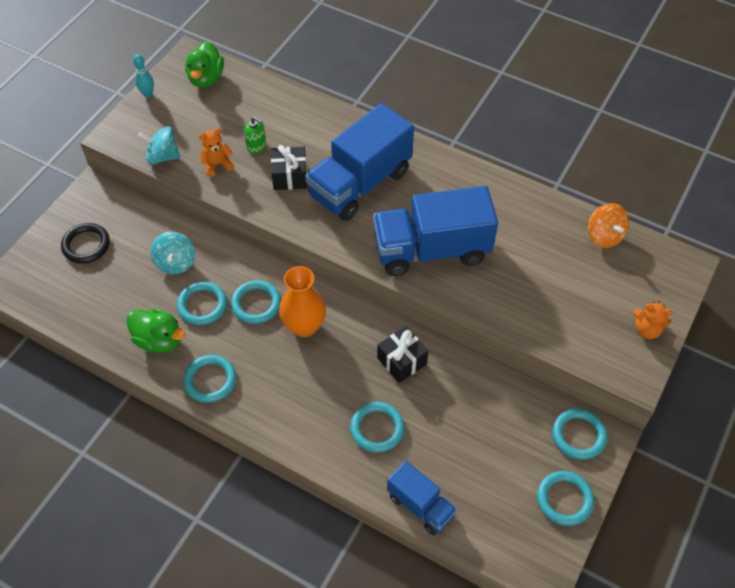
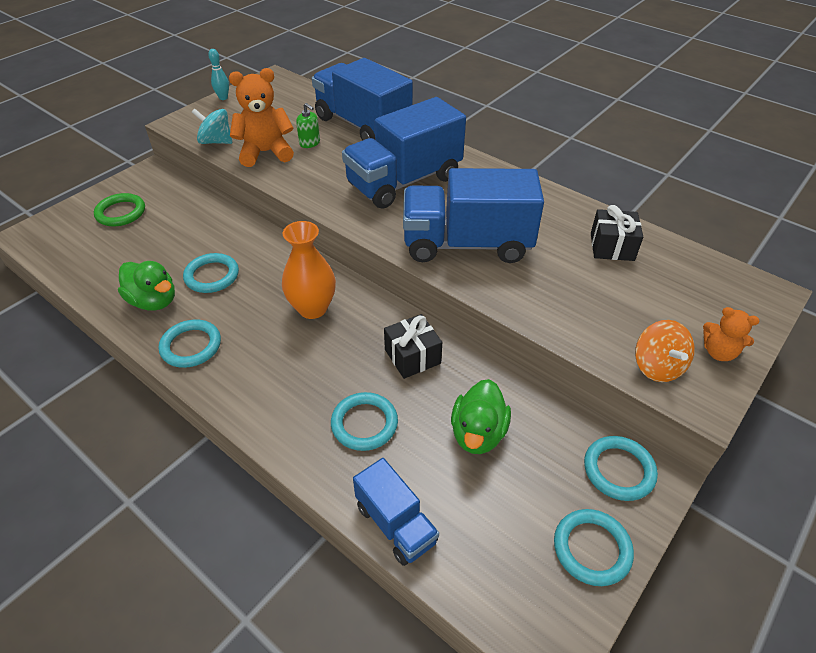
camera: 10 degrees right, 10 degrees down
(86, 245) = (121, 213): black ring -> green ring
(175, 262) = (201, 236): turquoise spinning top -> none
(206, 78) = (281, 92): green duck -> green duck (478, 433)
(217, 165) = (266, 152): orange teddy bear -> orange teddy bear, size x1.79
(256, 304) = (268, 281): turquoise ring -> none
(290, 176) = (334, 168): black gift -> black gift (612, 247)
(302, 115) = (362, 125): none -> blue truck
(604, 236) = (669, 254): orange spinning top -> orange spinning top (657, 366)

